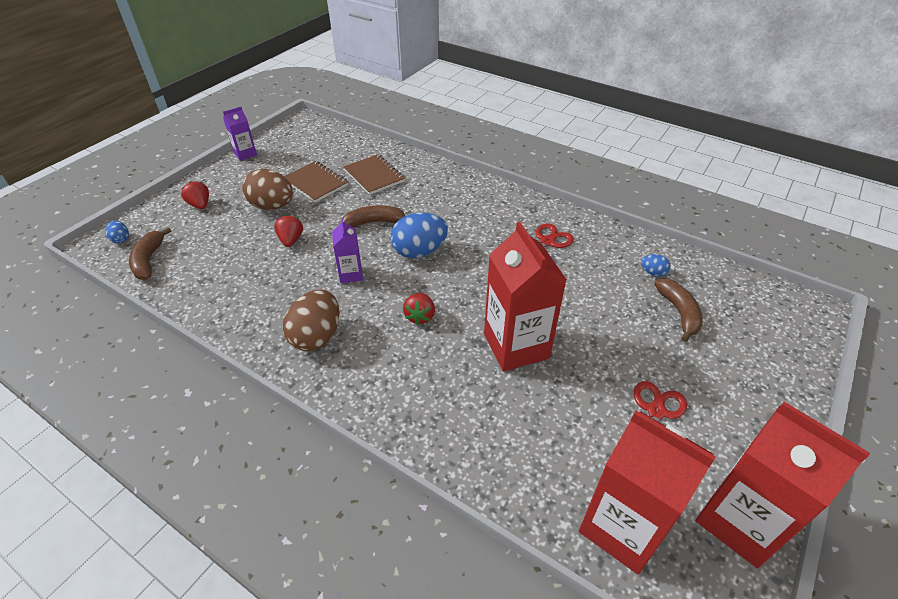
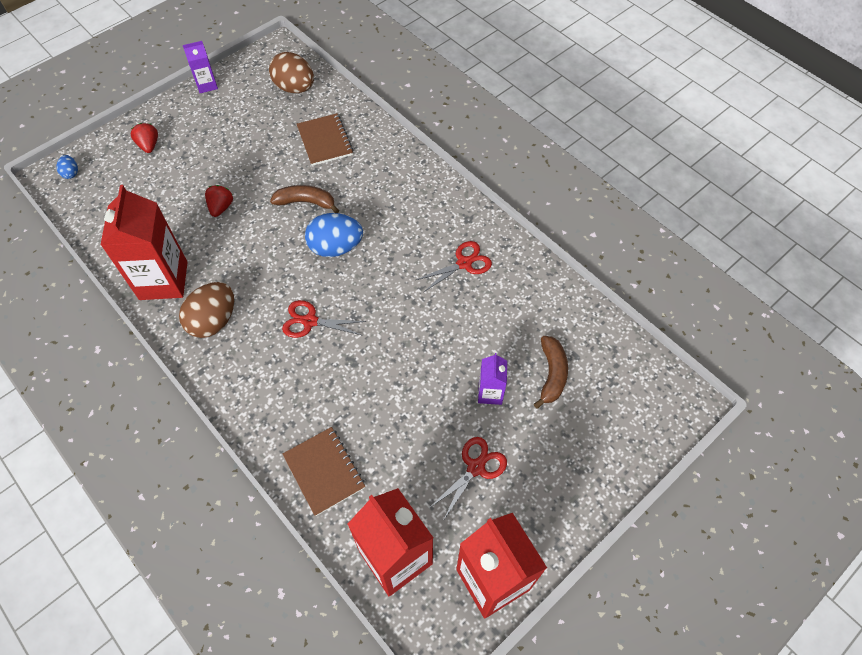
camera: 15 degrees right, 15 degrees up
(149, 260) = (90, 204): brown banana -> none
(272, 206) = (215, 161): brown egg -> brown egg (295, 88)
(315, 183) = (264, 139): brown notebook -> brown notebook (324, 471)
(351, 274) = (263, 260): purple carton -> purple carton (490, 393)
(420, 316) = (310, 321): red strawberry -> red scissors
(516, 346) = (383, 373): red carton -> red carton (163, 280)
(653, 273) = (551, 323): blue egg -> none

